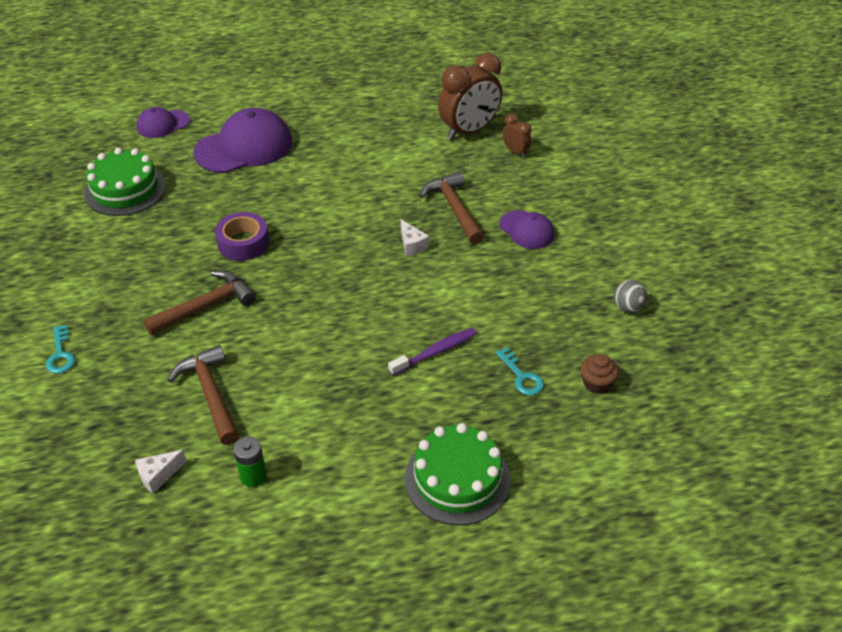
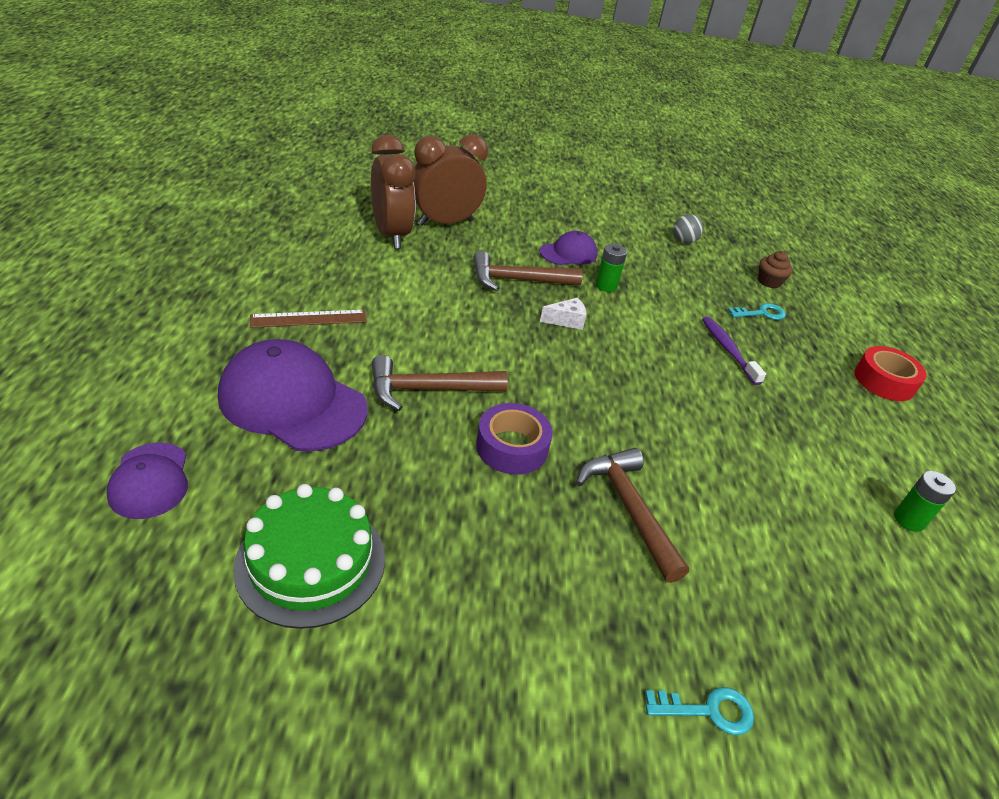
camera: 80 degrees left, 5 degrees down
(158, 475) = (926, 610): white cheese -> none
(210, 394) = (789, 534): brown hammer -> brown hammer (429, 390)
(244, 147) = (292, 402): purple cap -> purple cap turned 45 degrees counterclockwise
(330, 128) = (309, 319): none -> brown ruler
(457, 479) = (884, 381): green cake -> red tape
(487, 261) = (606, 286): none -> green battery
(515, 152) = (445, 223): brown clock -> brown clock, size x2.08

